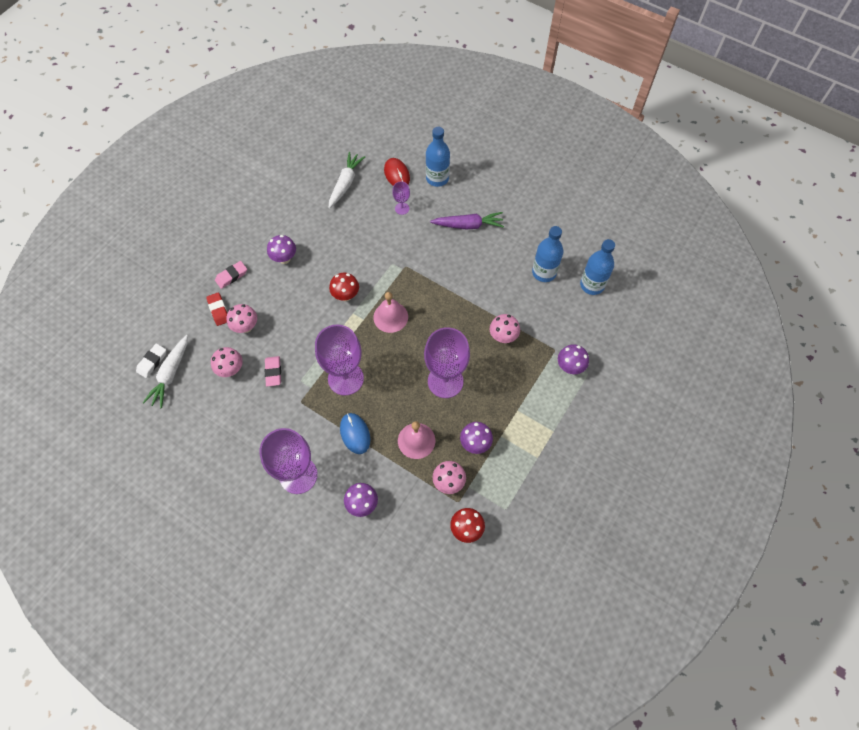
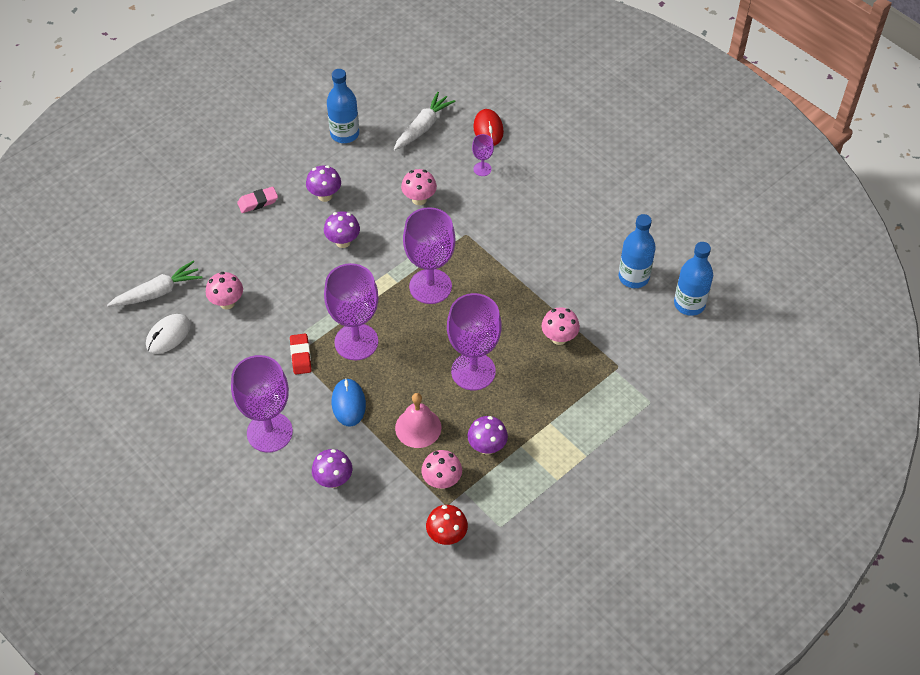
camera: 15 degrees right, 10 degrees down
(152, 362) = (141, 274): white eraser -> none
(170, 374) = (157, 292): white carrot -> white carrot turned 150 degrees counterclockwise
(190, 410) = (168, 335): none -> white mouse
(219, 310) = (232, 236): red eraser -> red eraser (301, 356)
(246, 327) = (258, 260): pink mushroom -> pink mushroom (419, 199)
(273, 372) = (274, 316): pink eraser -> none
(346, 295) = (384, 251): red mushroom -> none
(390, 317) = (430, 286): pink bell -> purple goblet
(437, 178) = (536, 144): blue bottle -> blue bottle (344, 134)
(468, 225) = (557, 204): purple carrot -> none
(570, 367) = (630, 389): purple mushroom -> purple mushroom (343, 242)

